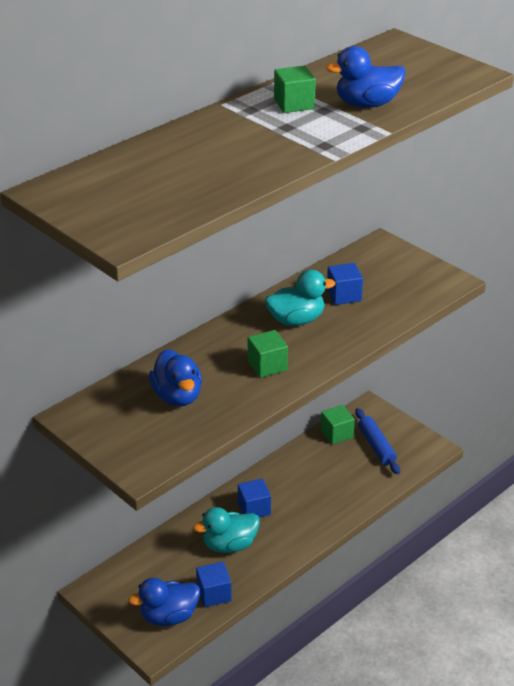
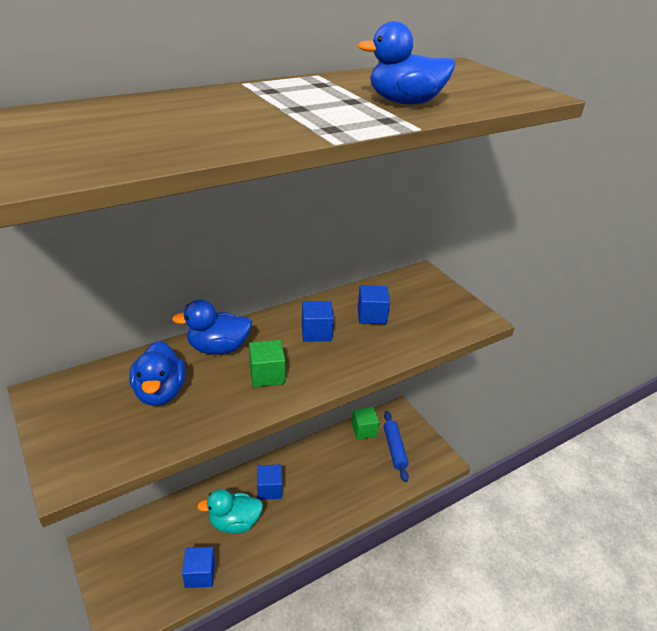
camera: 10 degrees right, 0 degrees up
(169, 616) = (149, 591): blue duck -> blue duck (218, 348)
(294, 104) = (322, 92): green cube -> none
(296, 320) = (316, 332): turquoise duck -> blue cube

